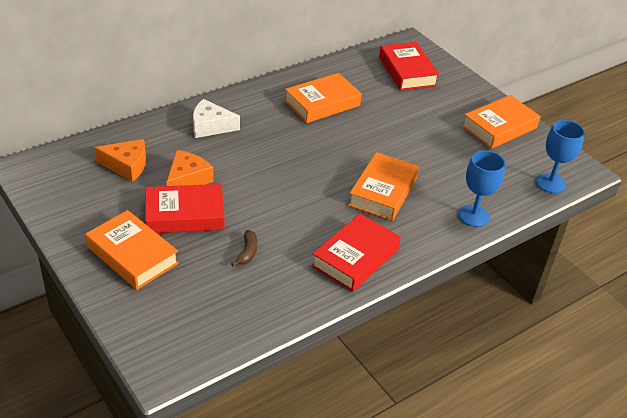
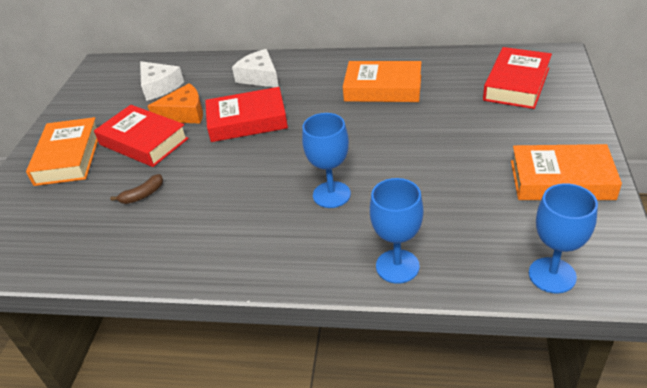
camera: 50 degrees right, 0 degrees up
(126, 165) = (159, 87): orange cheese -> white cheese
(355, 258) = (219, 247): red book -> red book (247, 121)
(383, 192) = (331, 194): orange book -> blue goblet

